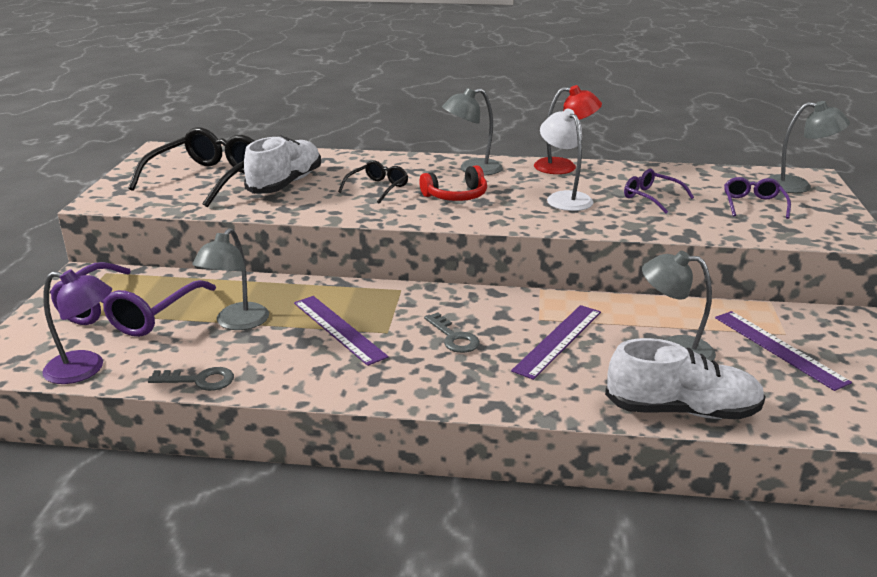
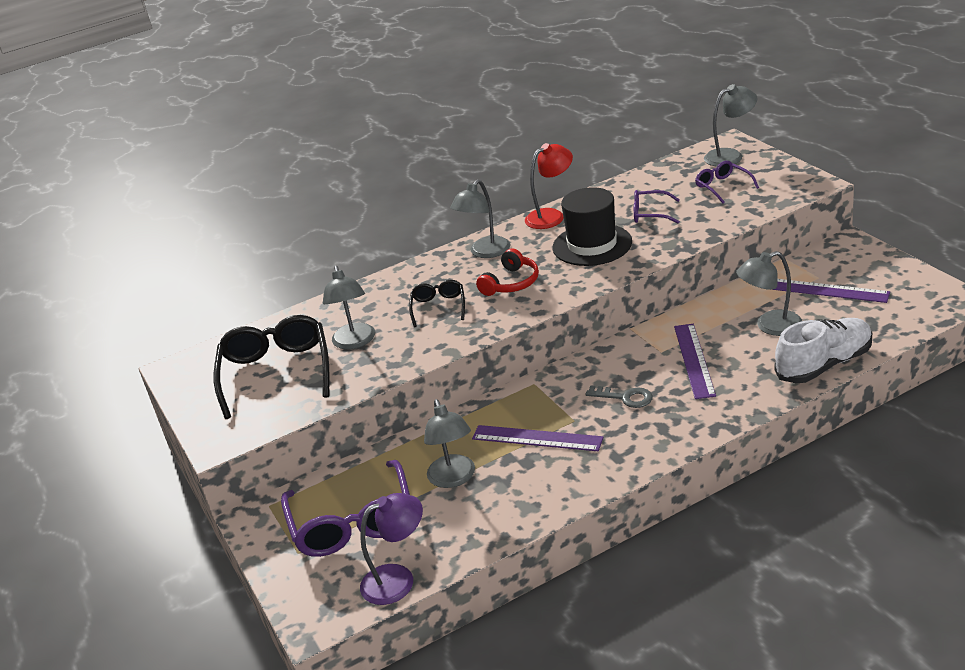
camera: 30 degrees left, 5 degrees up
(199, 380) = (499, 532): grey key -> none
(285, 183) = (355, 342): white shoe -> grey lamp
(564, 198) = (592, 245): white lamp -> black hat

